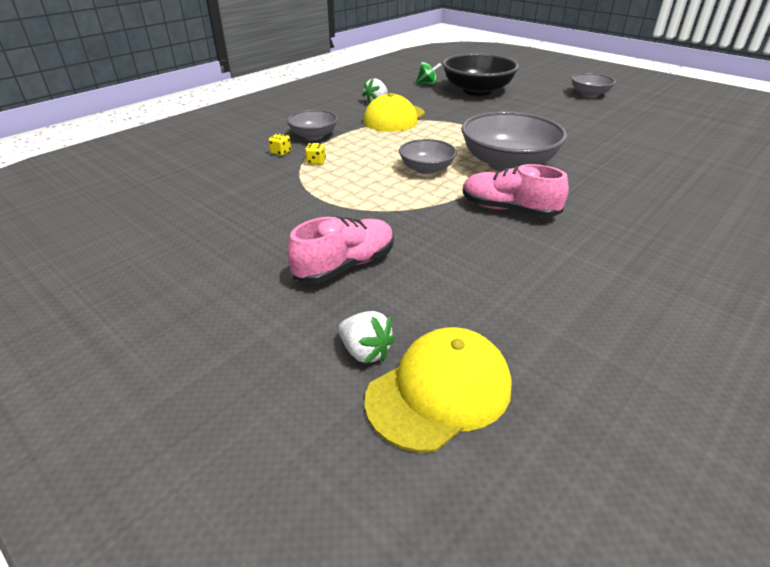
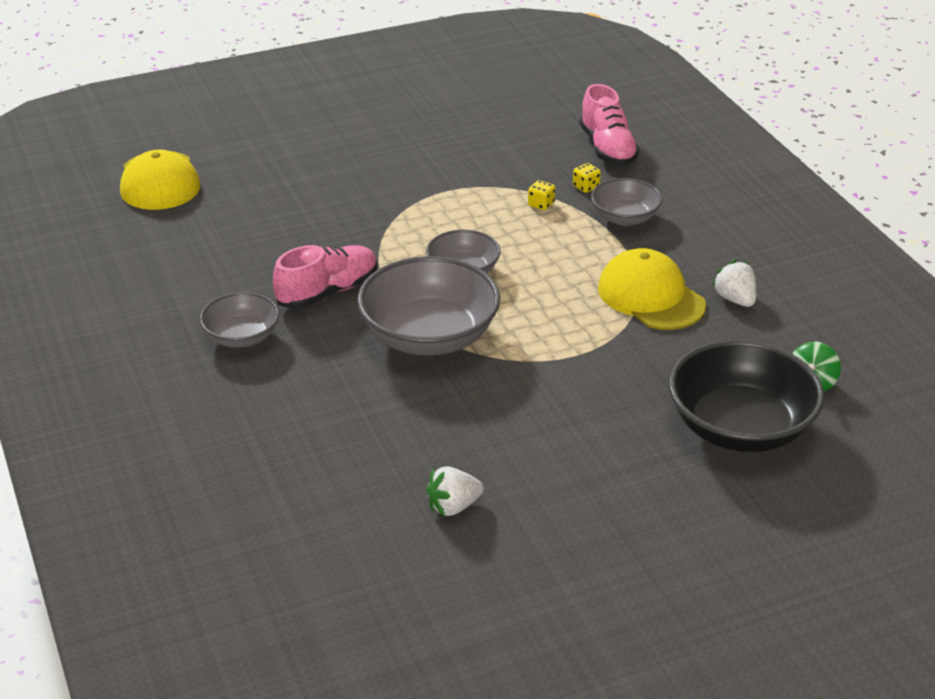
camera: 115 degrees right, 0 degrees up
(345, 265) = (321, 179): pink shoe -> pink shoe (607, 148)
(365, 351) = (219, 165): white strawberry -> white strawberry (453, 506)
(589, 94) = (642, 569): grey bowl -> grey bowl (241, 337)

